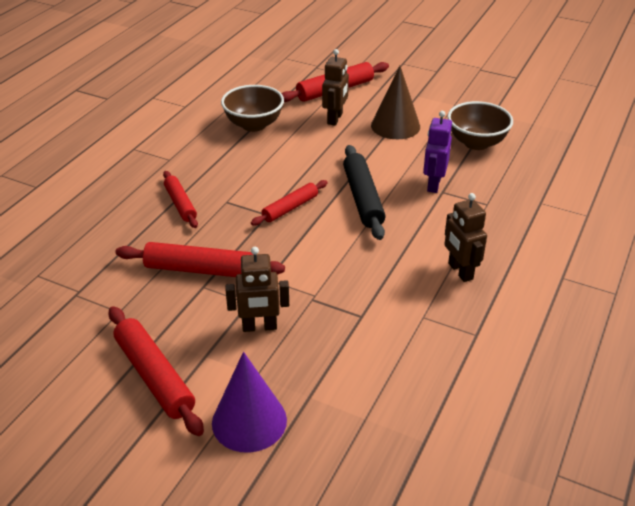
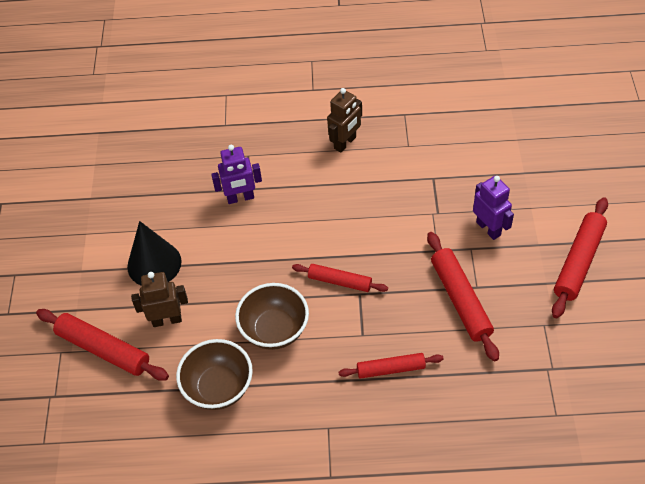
camera: 115 degrees left, 15 degrees up
(180, 204) = (391, 369): red rolling pin -> red rolling pin turned 45 degrees clockwise
(249, 421) = (567, 192): purple cone -> none
(259, 327) = (488, 228): brown robot -> purple robot
(362, 198) = (292, 237): black rolling pin -> none
(395, 126) = (154, 264): brown cone -> black cone
(476, 143) = (153, 192): brown bowl -> brown bowl (274, 330)

